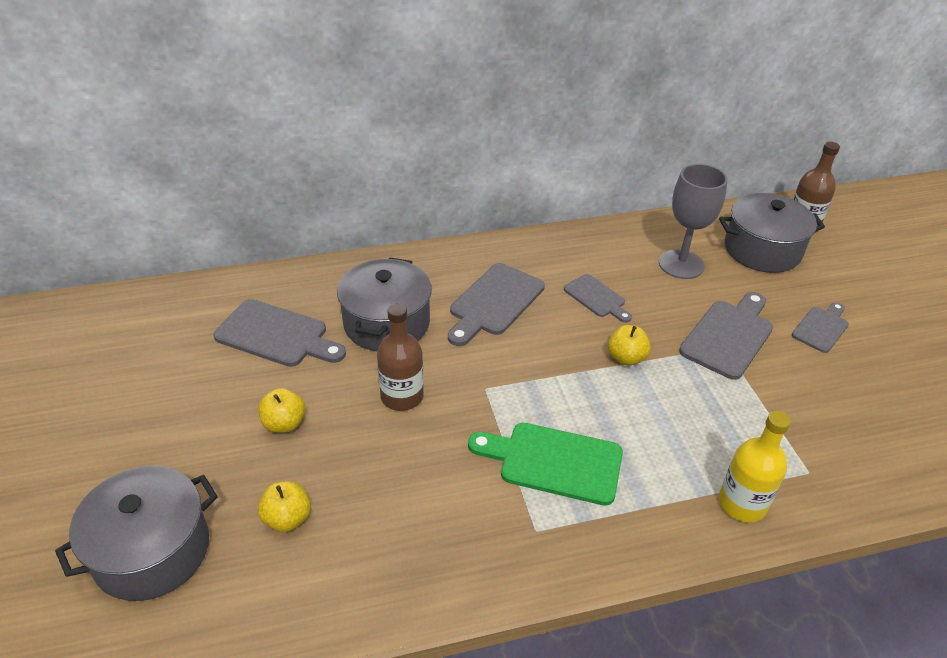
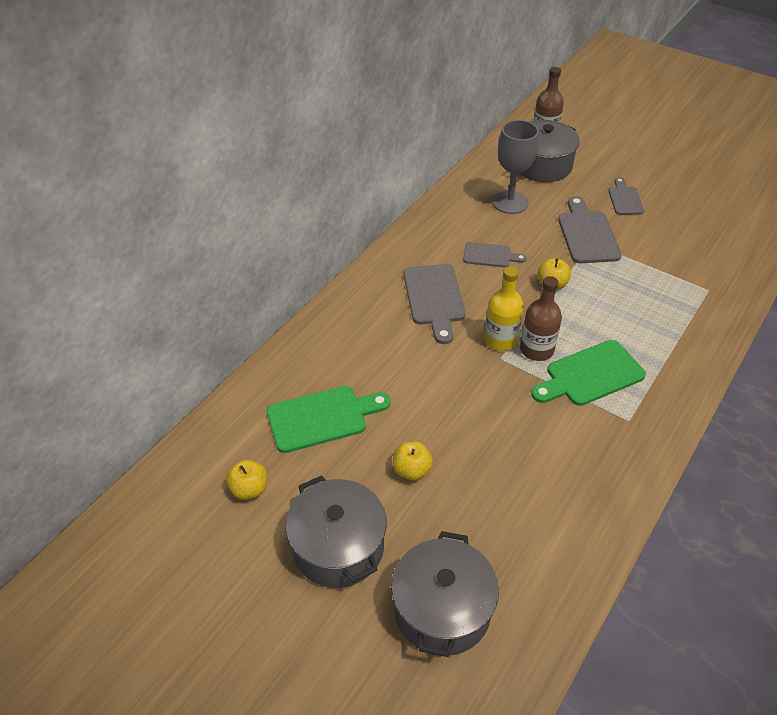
camera: 40 degrees left, 5 degrees up
(276, 335) = (322, 418): grey cutting board -> green cutting board
(287, 518) = (494, 523): yellow apple -> yellow apple (249, 489)
(386, 323) = (385, 358): grey pot -> grey pot (338, 547)
(402, 396) = (459, 399): brown bottle -> brown bottle (536, 350)
(742, 503) = (700, 329): yellow bottle -> yellow bottle (500, 340)

